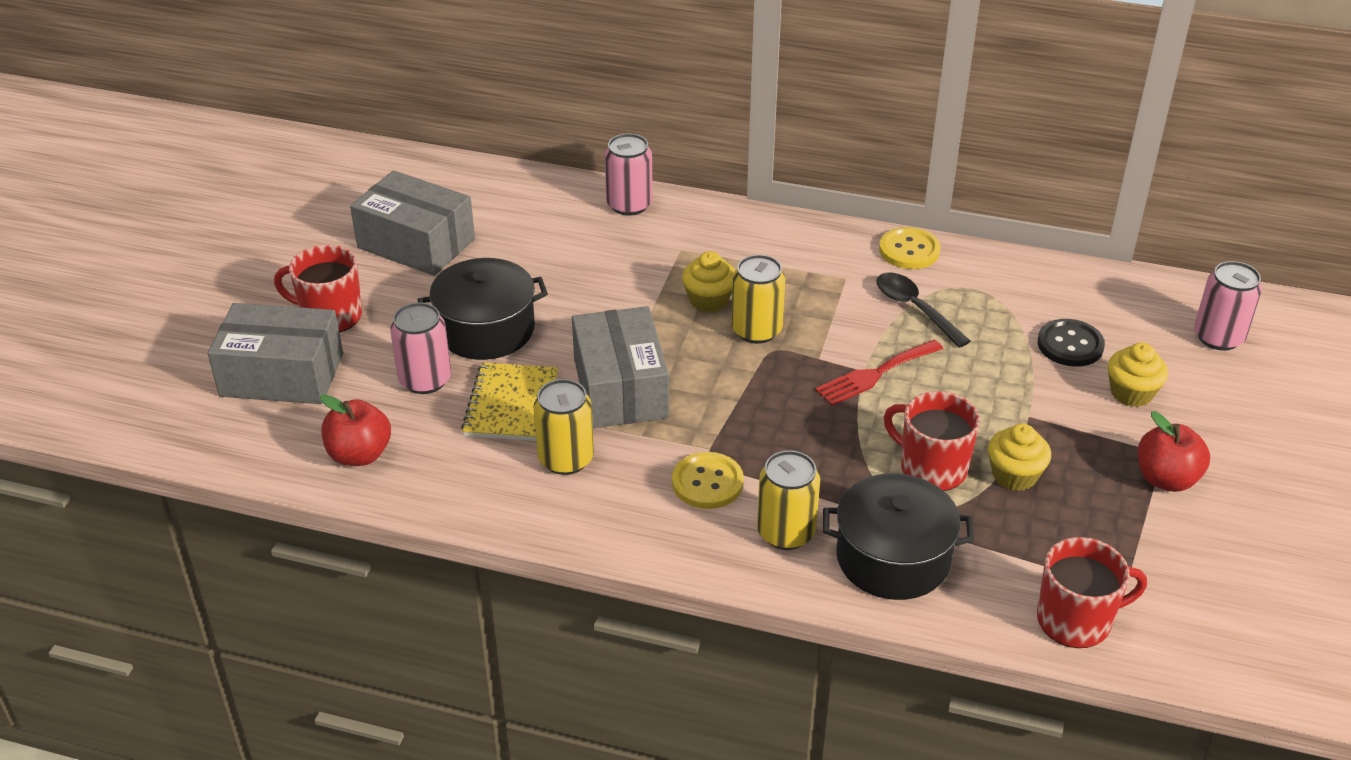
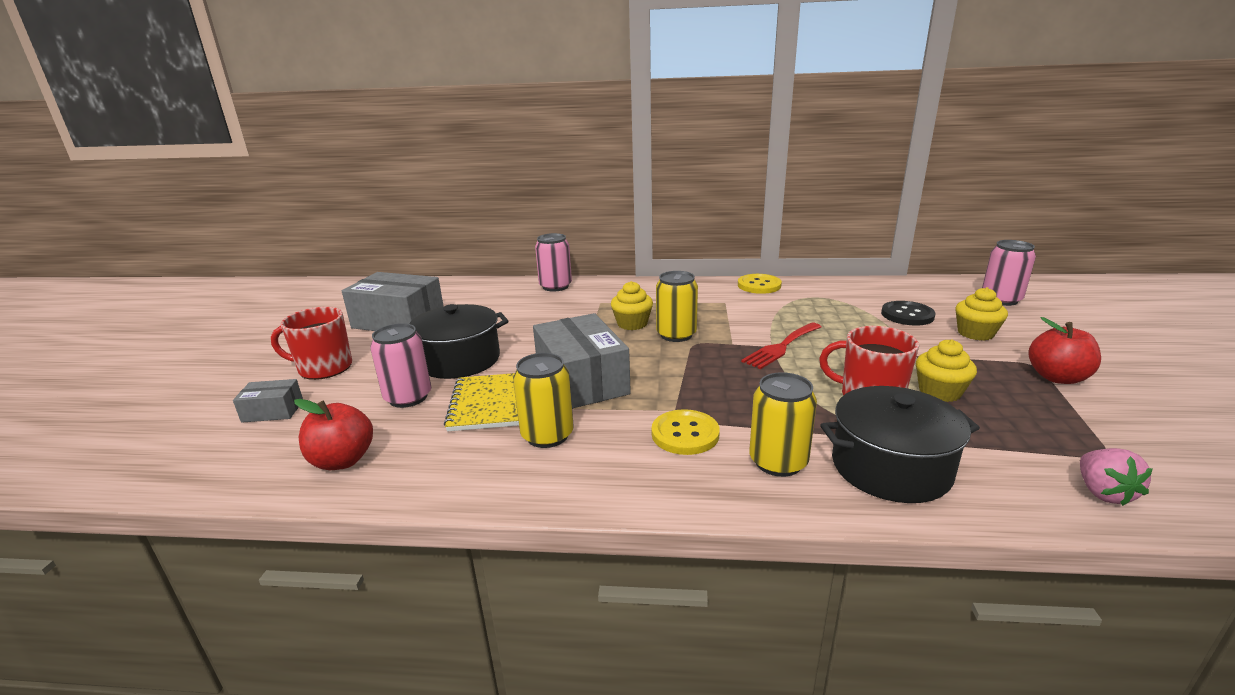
camera: 10 degrees left, 15 degrees down
(282, 375) = (273, 411): grey box -> grey box, size x0.49
(914, 309) = (784, 311): black spoon -> none
(1075, 620) = (1103, 492): red mug -> pink strawberry

